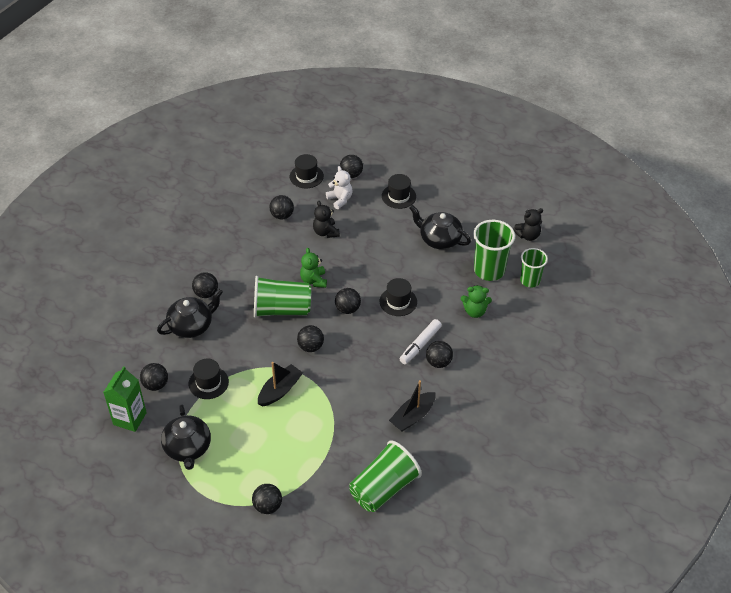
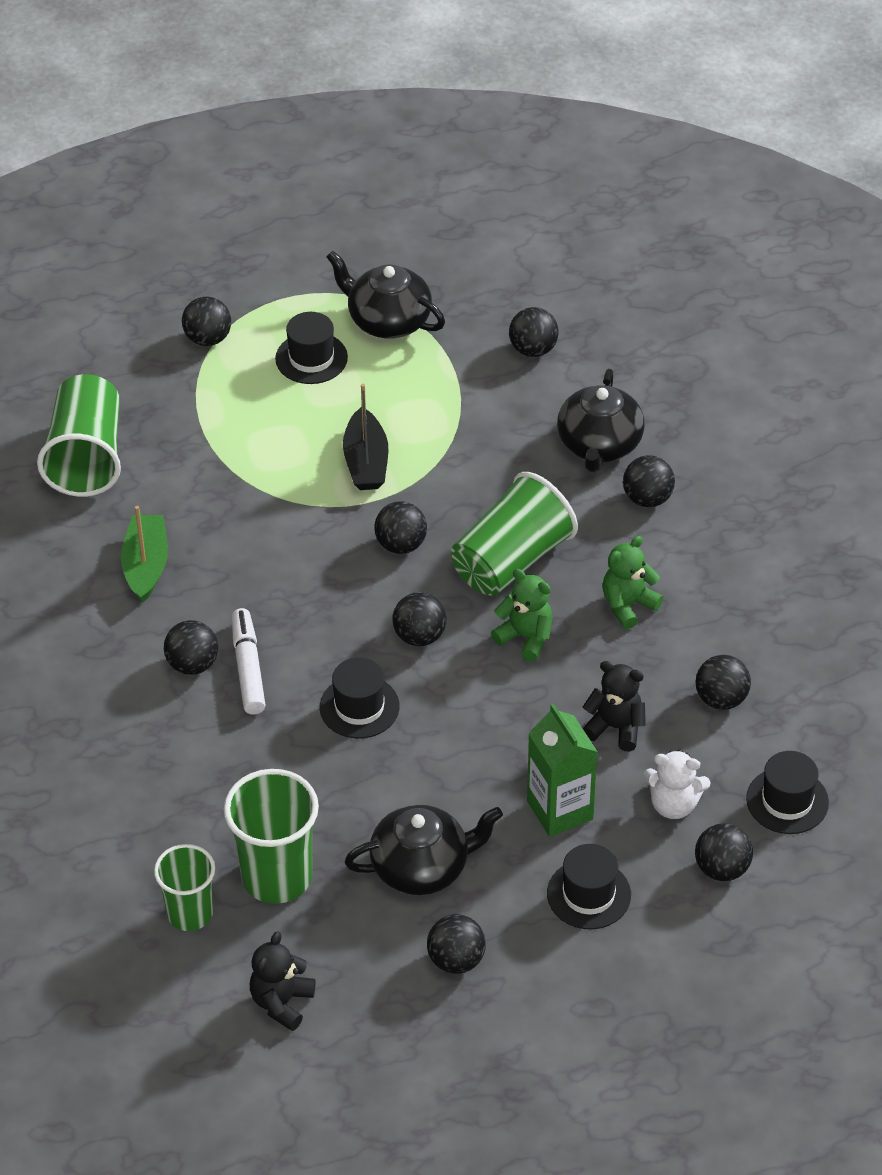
camera: 135 degrees right, 0 degrees up
(130, 418) = (505, 295): green carton -> green carton (560, 810)
(208, 383) = (471, 401): black hat -> black hat (311, 358)
(413, 416) = (146, 565): black boat -> green boat
(460, 208) = (456, 960): none -> black ball
(475, 311) = (223, 785): green teddy bear -> green teddy bear (628, 605)

